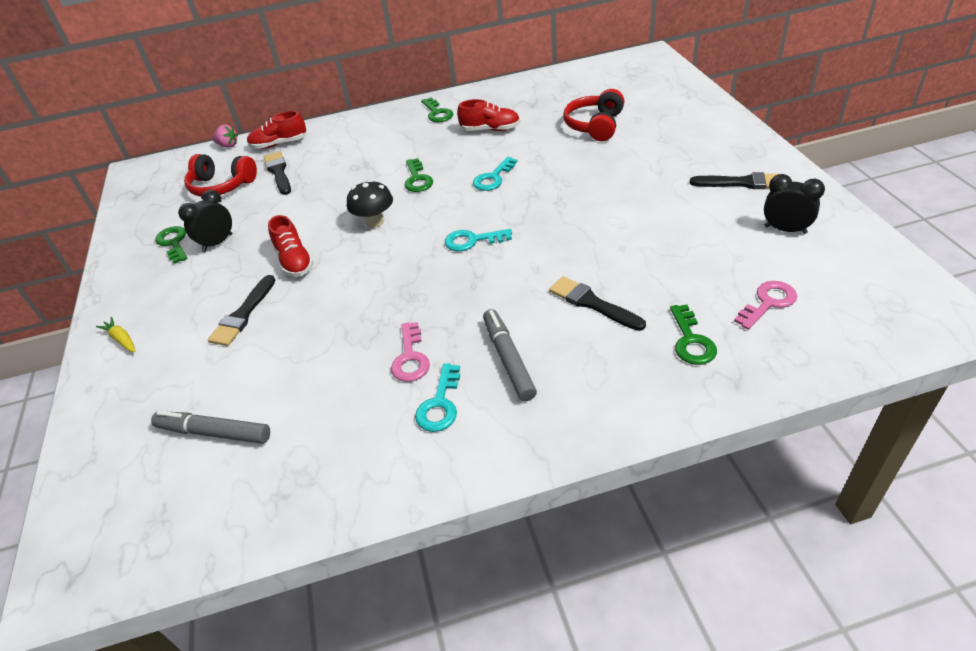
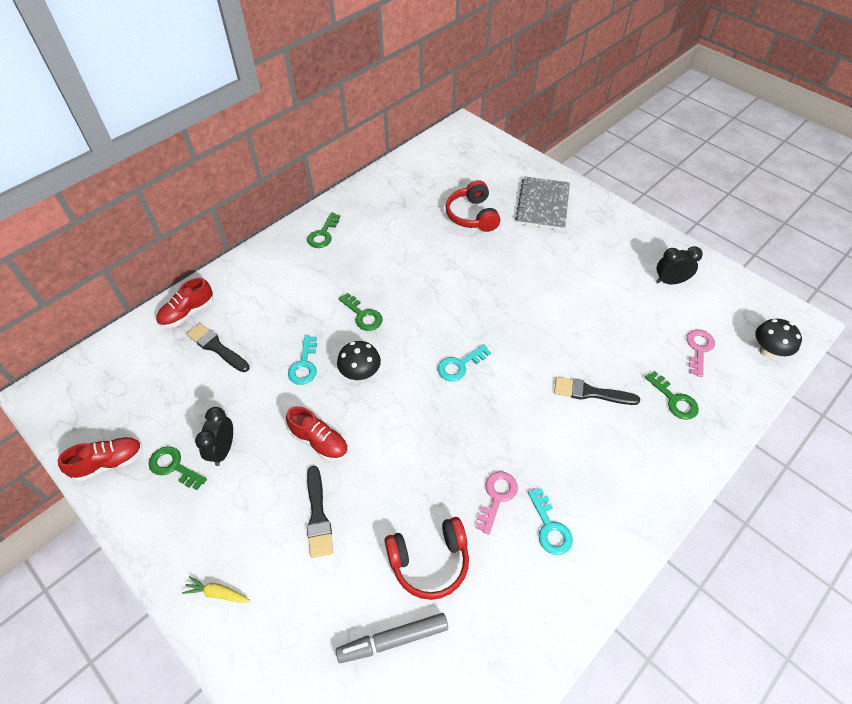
camera: 35 degrees left, 10 degrees up
(222, 186) = (167, 382): red headphones -> red headphones (429, 561)
(228, 145) = (129, 330): pink strawberry -> none
(410, 358) = (497, 497): pink key -> pink key turned 120 degrees counterclockwise
(437, 113) = (323, 234): green key -> green key turned 75 degrees clockwise
(490, 129) = (386, 242): red shoe -> red shoe (109, 463)
(493, 178) = (429, 295): turquoise key -> turquoise key (304, 365)
(508, 359) = (568, 466): grey marker -> none
(683, 131) = (543, 205): none -> grey notebook
(742, 183) = (616, 246): black brush -> none
(870, 332) = (767, 351): none -> black mushroom

